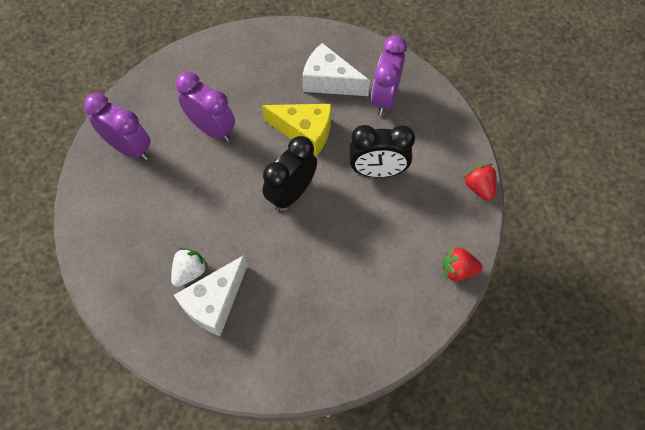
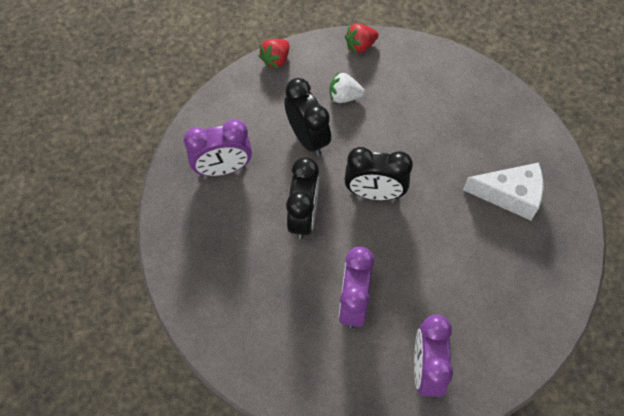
camera: 120 degrees left, 0 degrees up
(190, 272) = (500, 230): white strawberry -> white strawberry (344, 96)
(305, 132) = (303, 217): yellow cheese -> black clock
(329, 81) = (230, 226): white cheese -> none
(458, 270) = (360, 46): red strawberry -> red strawberry turned 90 degrees clockwise

